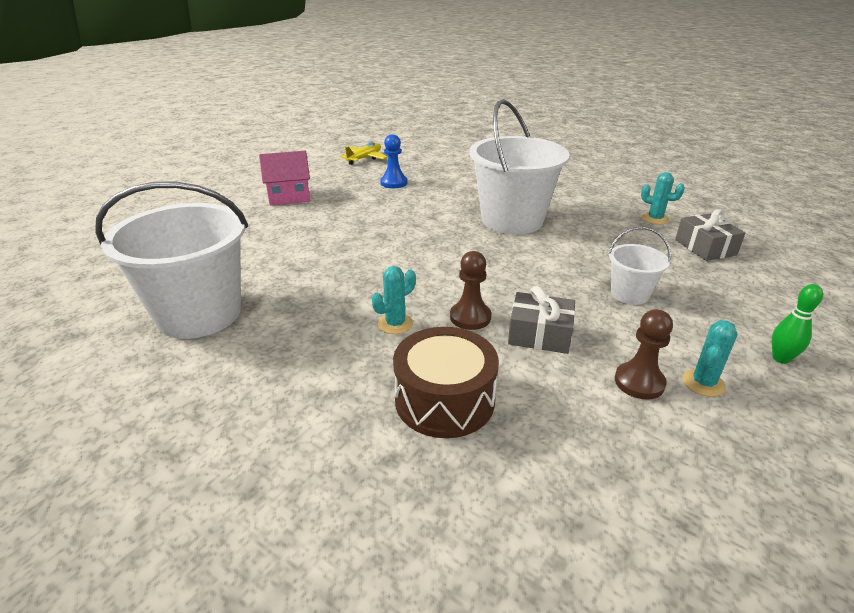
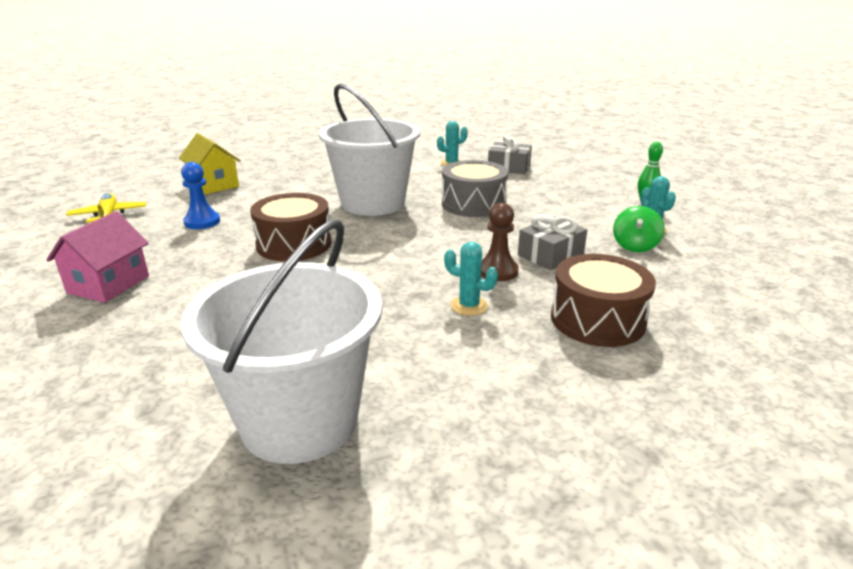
camera: 55 degrees left, 5 degrees down
(395, 324) = (469, 306): turquoise cactus -> turquoise cactus turned 60 degrees counterclockwise
(403, 222) = (294, 244): none -> brown drum
(450, 161) = (214, 185): none -> yellow house
(584, 260) = (473, 204): none -> grey drum
(629, 294) = (535, 209): white bucket -> none
(639, 382) = (635, 246): brown pawn -> green spinning top

